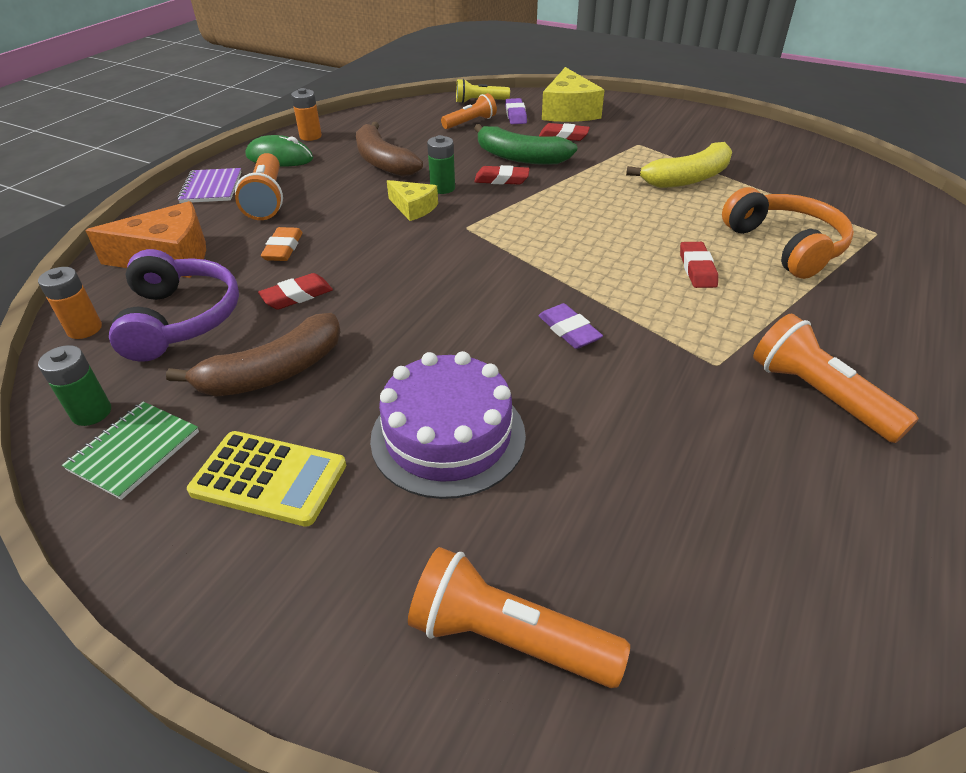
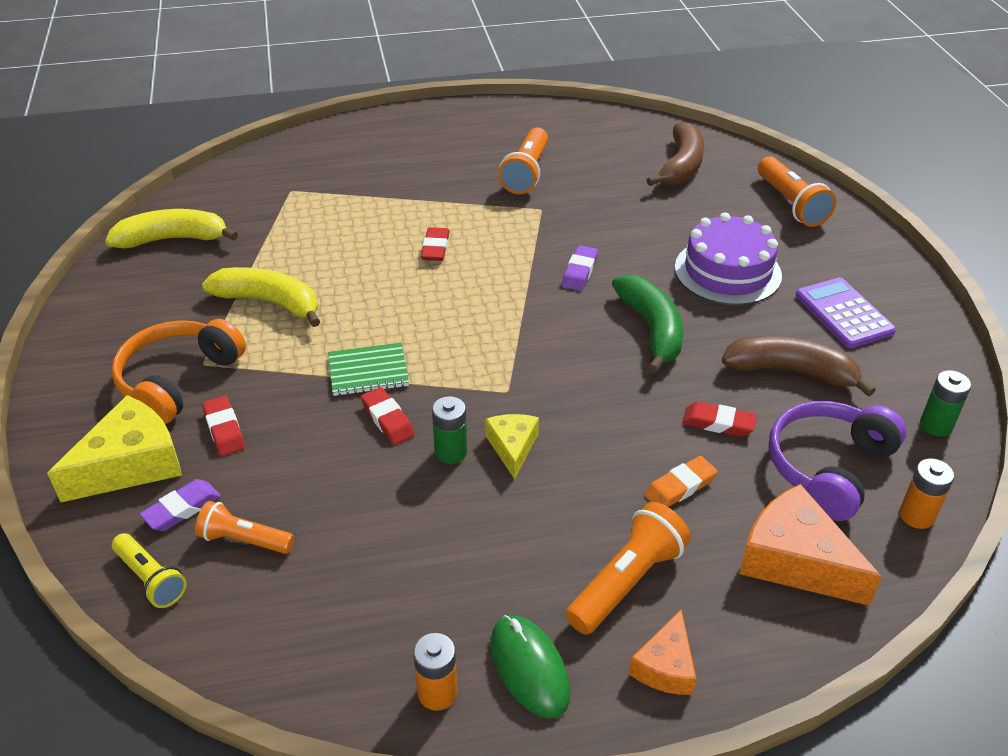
camera: 130 degrees left, 0 degrees up
(134, 451) = (916, 379): green notebook -> green notebook (368, 371)
(211, 188) = (665, 666): purple notebook -> orange cheese
(269, 478) = (844, 314): yellow calculator -> purple calculator
(383, 162) = (438, 547): brown banana -> brown banana (681, 166)
(520, 157) = (318, 435): green banana -> green banana (651, 329)
(697, 269) = (435, 248): red eraser -> red eraser turned 45 degrees counterclockwise
(785, 246) = (356, 222): orange headphones -> orange headphones (178, 380)
(821, 167) = (173, 239): none -> yellow banana

